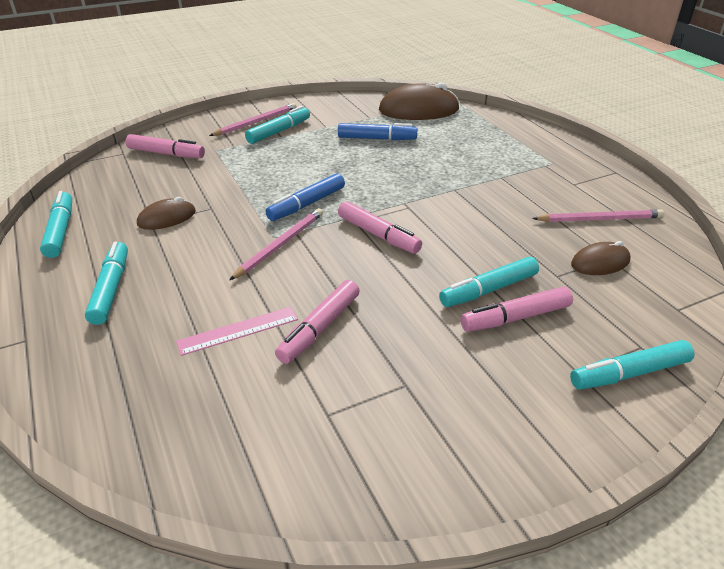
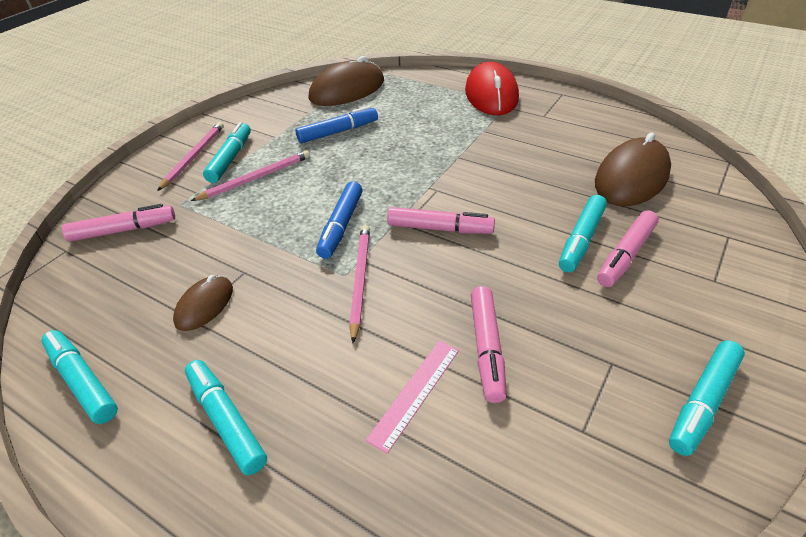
camera: 30 degrees left, 5 degrees up
(543, 151) = (491, 94): none -> red mouse
(600, 219) = (593, 140): pink pencil -> pink pencil (256, 178)
(600, 262) = (631, 177): brown mouse -> brown mouse, size x1.82
(629, 373) = (745, 263): turquoise marker -> turquoise marker (703, 402)

